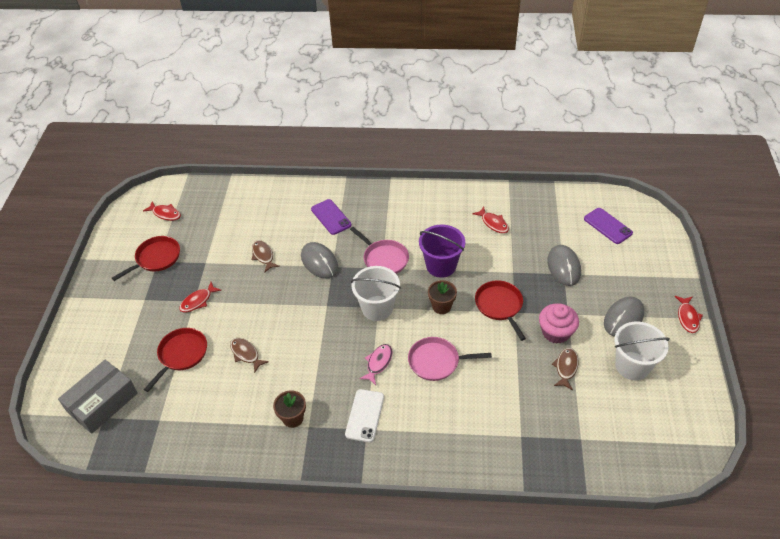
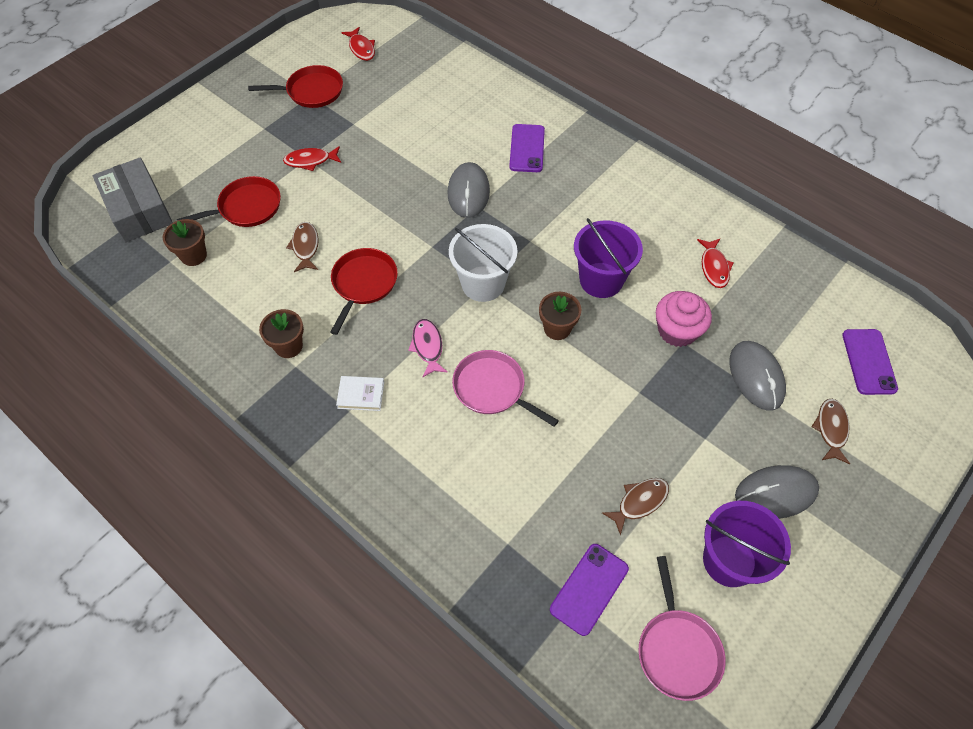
camera: 35 degrees right, 10 degrees up
(102, 402) = (138, 210): grey box -> grey box turned 75 degrees clockwise
(173, 406) = (193, 255): none -> brown flower pot
(263, 256) = (417, 150): brown fish -> brown fish (831, 429)
(365, 415) = (361, 395): white phone -> white book
(378, 363) = (427, 346): pink fish -> pink fish turned 75 degrees counterclockwise
(384, 259) = (542, 232): pink pan -> pink pan (677, 650)
(499, 306) = (627, 372): red pan -> red pan (363, 283)
(556, 332) = (668, 450): pink cupcake -> pink cupcake (677, 330)
(564, 267) = (756, 377): grey mouse -> grey mouse turned 45 degrees counterclockwise
(582, 428) = (589, 589): none -> purple phone
(632, 366) = (729, 561): white bucket -> purple bucket
(687, 317) = (870, 553): red fish -> none

